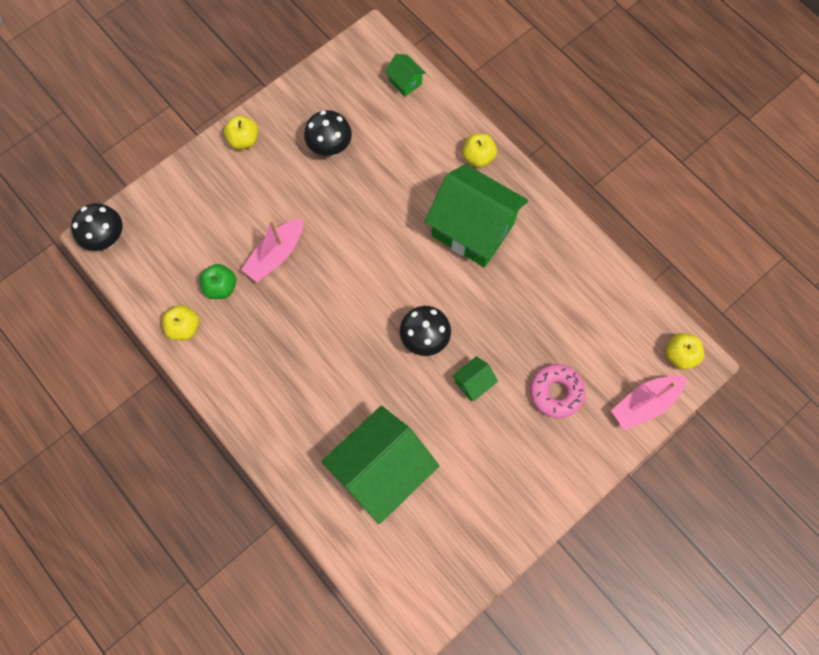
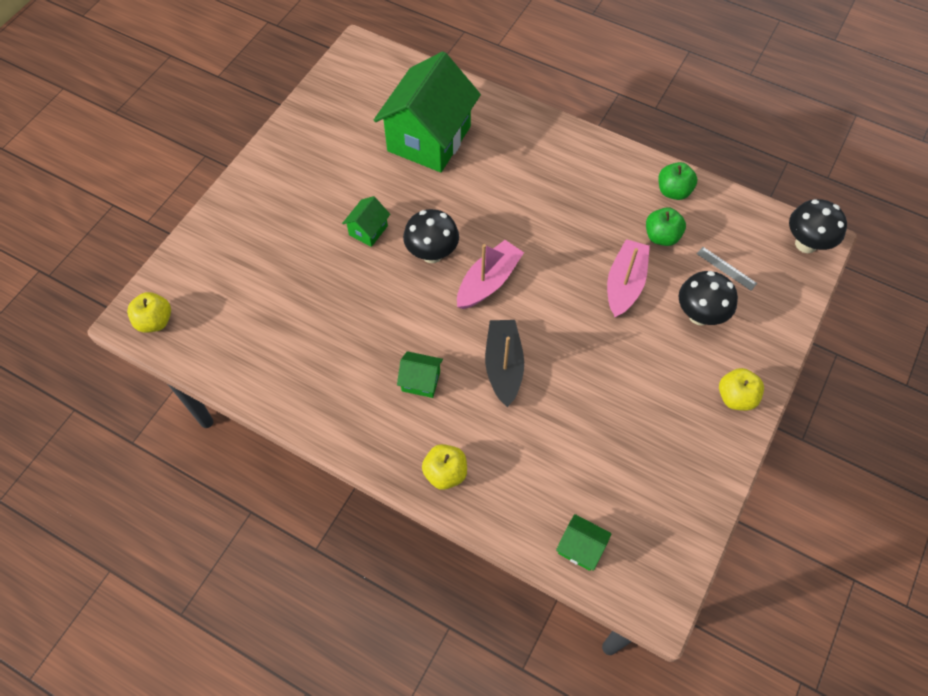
camera: 160 degrees right, 10 degrees down
(185, 327) = (673, 191): yellow apple -> green apple
(186, 240) = (726, 268): none -> grey ruler
(330, 148) = (630, 423): black mushroom -> black mushroom (699, 315)
(404, 220) = (503, 366): none -> black boat
(473, 229) = (420, 381): green house -> green house, size x0.42
(556, 392) = (281, 247): pink donut -> none
(644, 403) = (187, 264): pink boat -> pink boat (488, 281)

